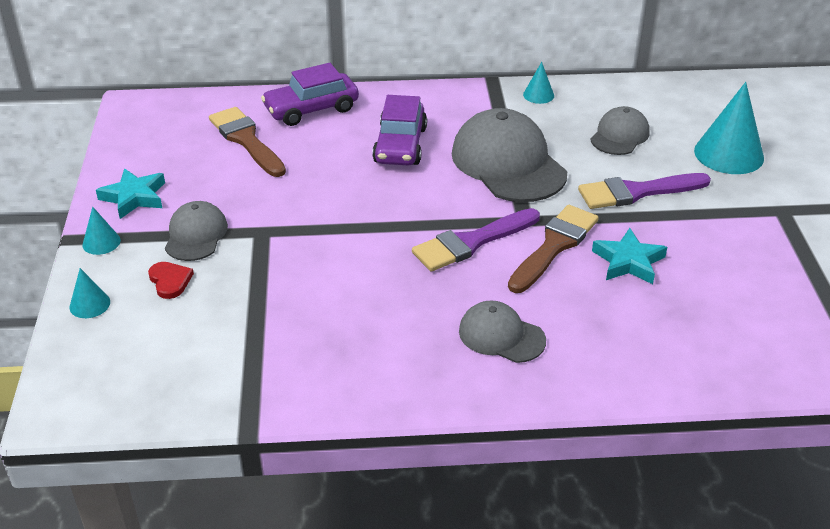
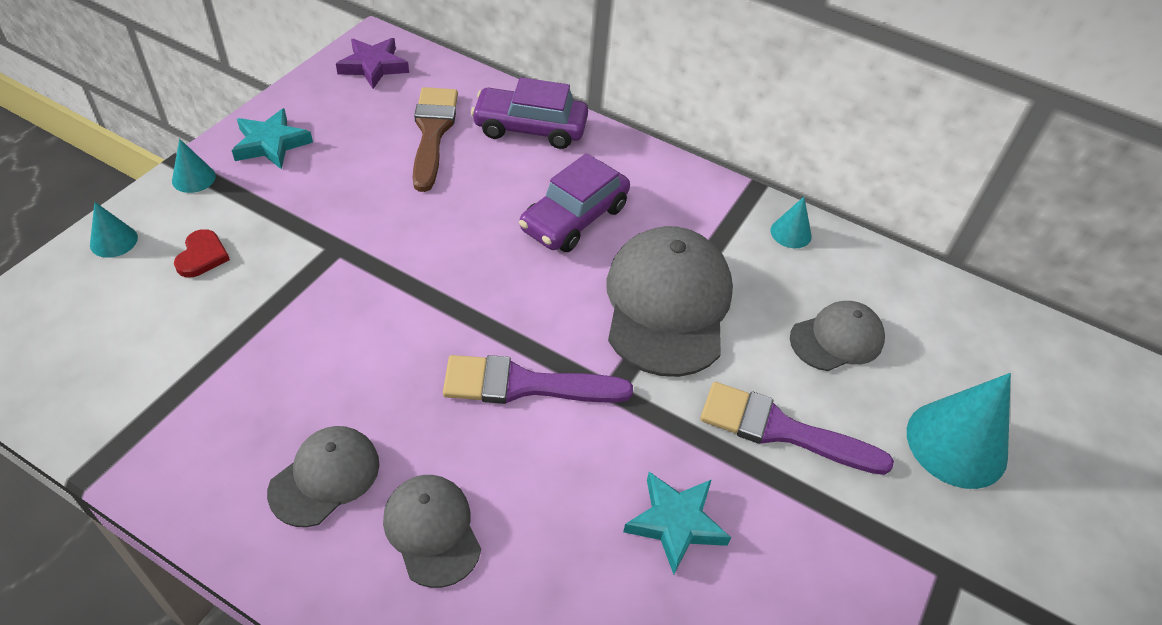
camera: 30 degrees right, 10 degrees up
(151, 120) = (373, 66): none -> purple star
(196, 235) = (277, 216): grey cap -> grey cap (325, 477)
(554, 246) = (610, 446): brown brush -> none

